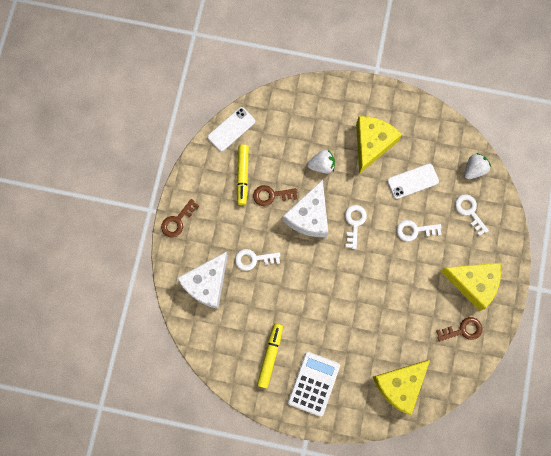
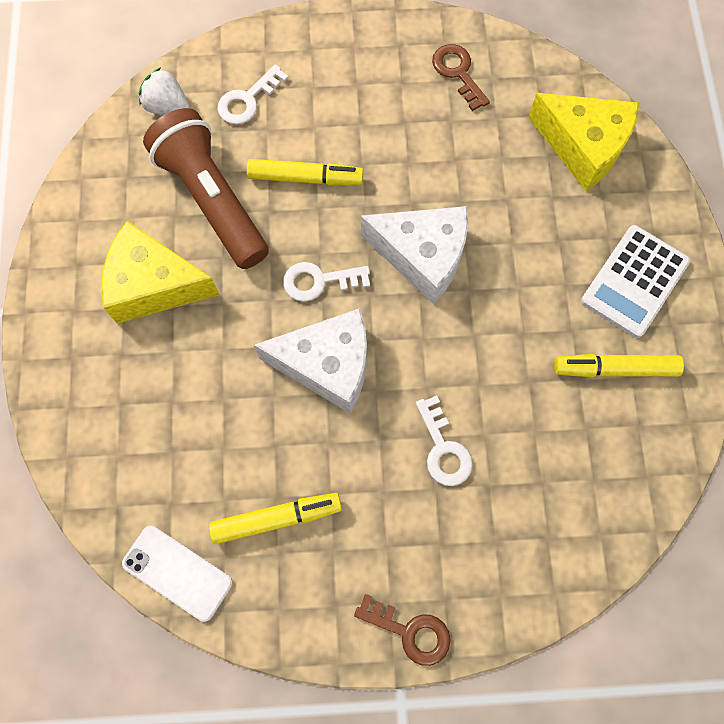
camera: 105 degrees left, 5 degrees down
(207, 283) = (520, 528): white cheese -> white cheese (423, 256)
(271, 195) = (303, 449): brown key -> none
(314, 383) = (634, 281): white calculator -> white calculator turned 60 degrees counterclockwise
(321, 165) = (218, 367): white strawberry -> none
(413, 181) = (213, 200): white phone -> brown flashlight
(414, 230) = (305, 178): white key -> yellow marker
(473, 283) = (373, 72): yellow cheese -> none

